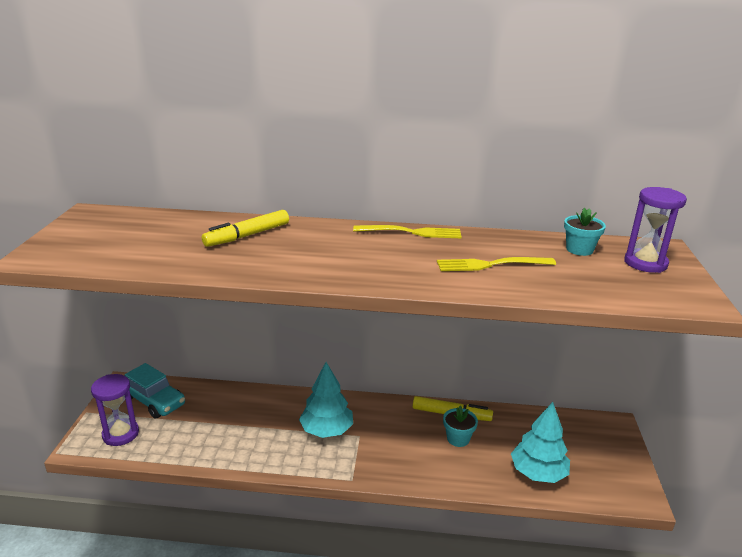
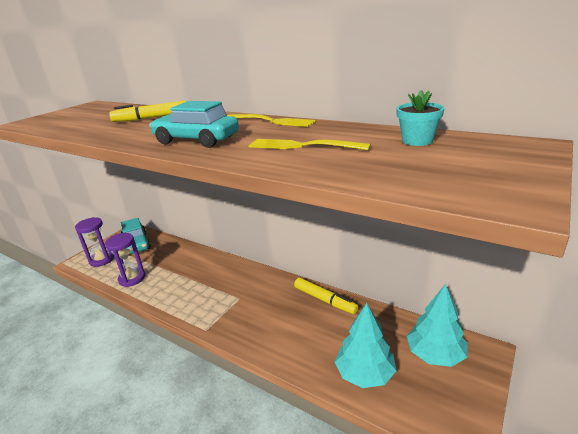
camera: 30 degrees right, 0 degrees up
(327, 430) = (220, 288): turquoise tree -> turquoise tree (435, 354)
(369, 267) = (196, 140): none -> turquoise car
(458, 439) = (314, 321): turquoise flower pot -> none
(645, 263) = (485, 157): purple hourglass -> purple hourglass (132, 278)

